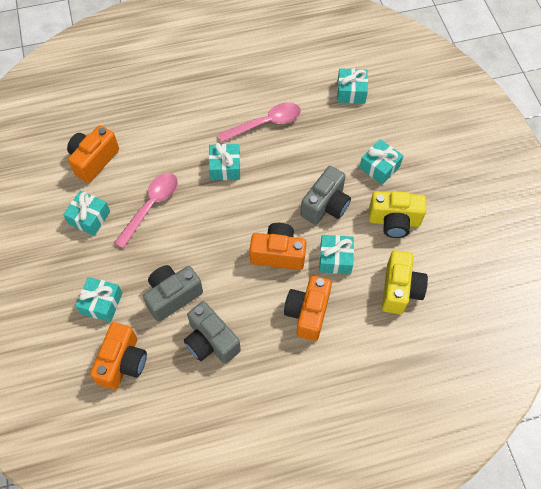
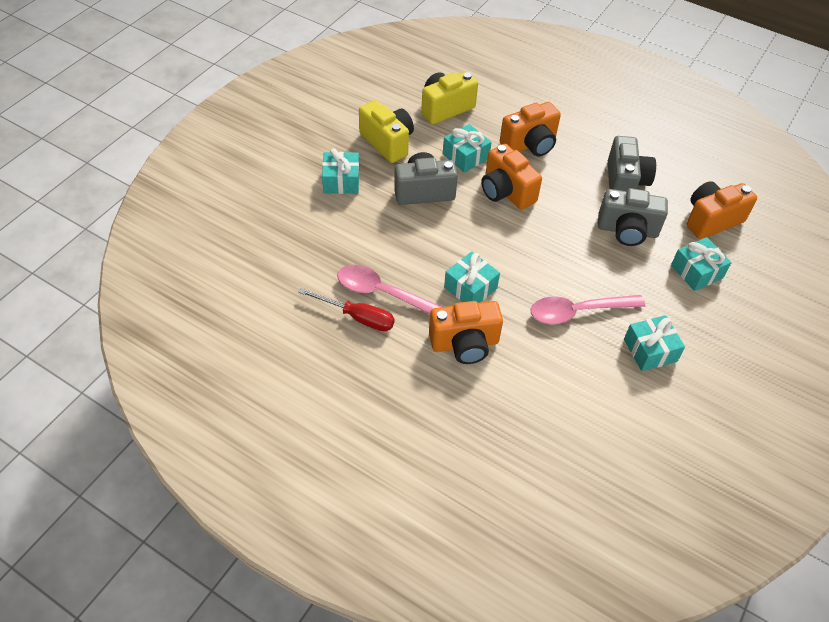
camera: 135 degrees left, 10 degrees down
(94, 160) = (596, 405): orange camera -> orange camera (464, 344)
(262, 100) = (358, 317): none -> red screwdriver
(351, 92) = (268, 253): turquoise gift -> none

